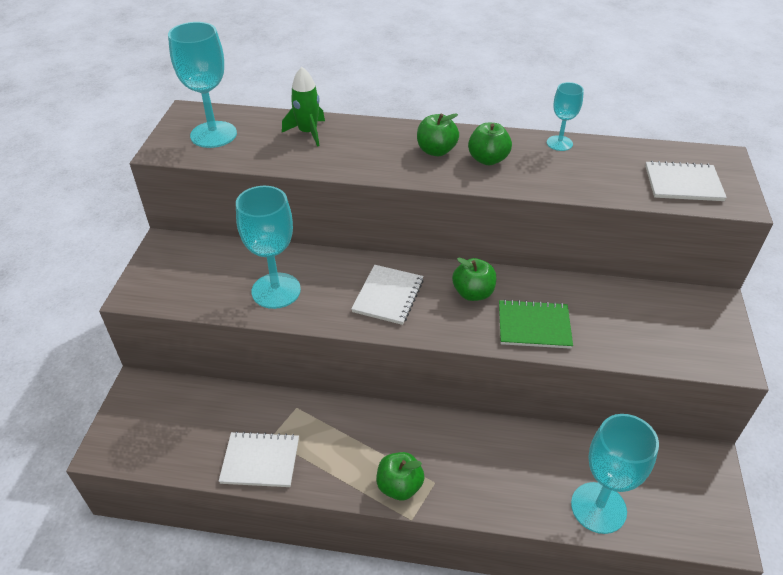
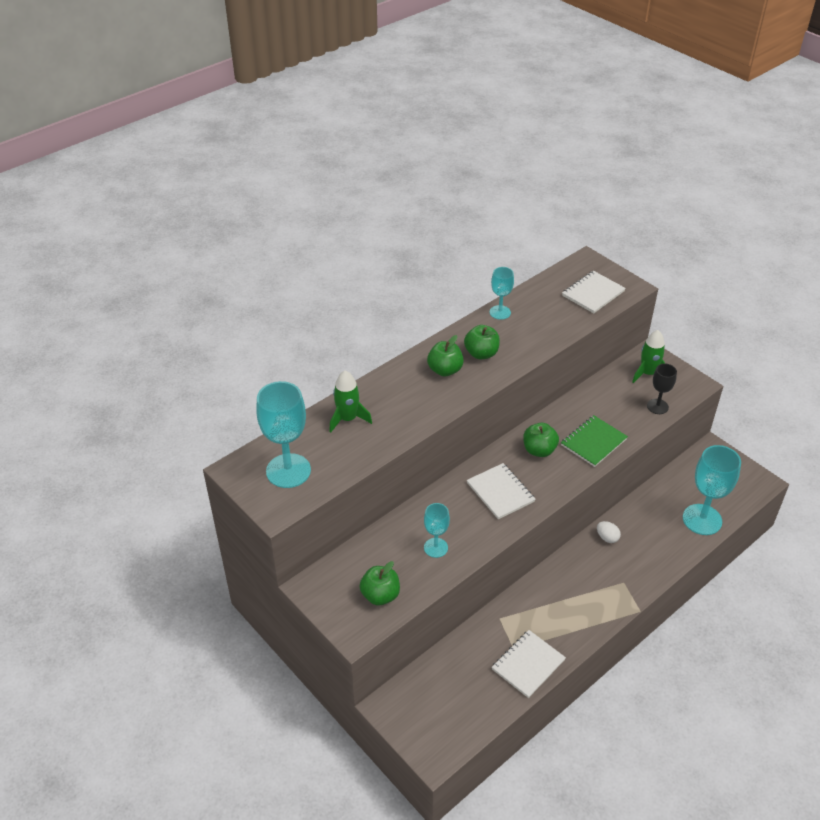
camera: 50 degrees left, 0 degrees up
(276, 290) = (435, 547): turquoise goblet -> turquoise goblet, size x0.56
(399, 486) = (611, 601): green apple -> green apple (380, 595)
(478, 435) = (607, 538): none -> white egg
(652, 349) = (657, 406): none -> black goblet
(688, 316) = (648, 373): none -> green rocket

